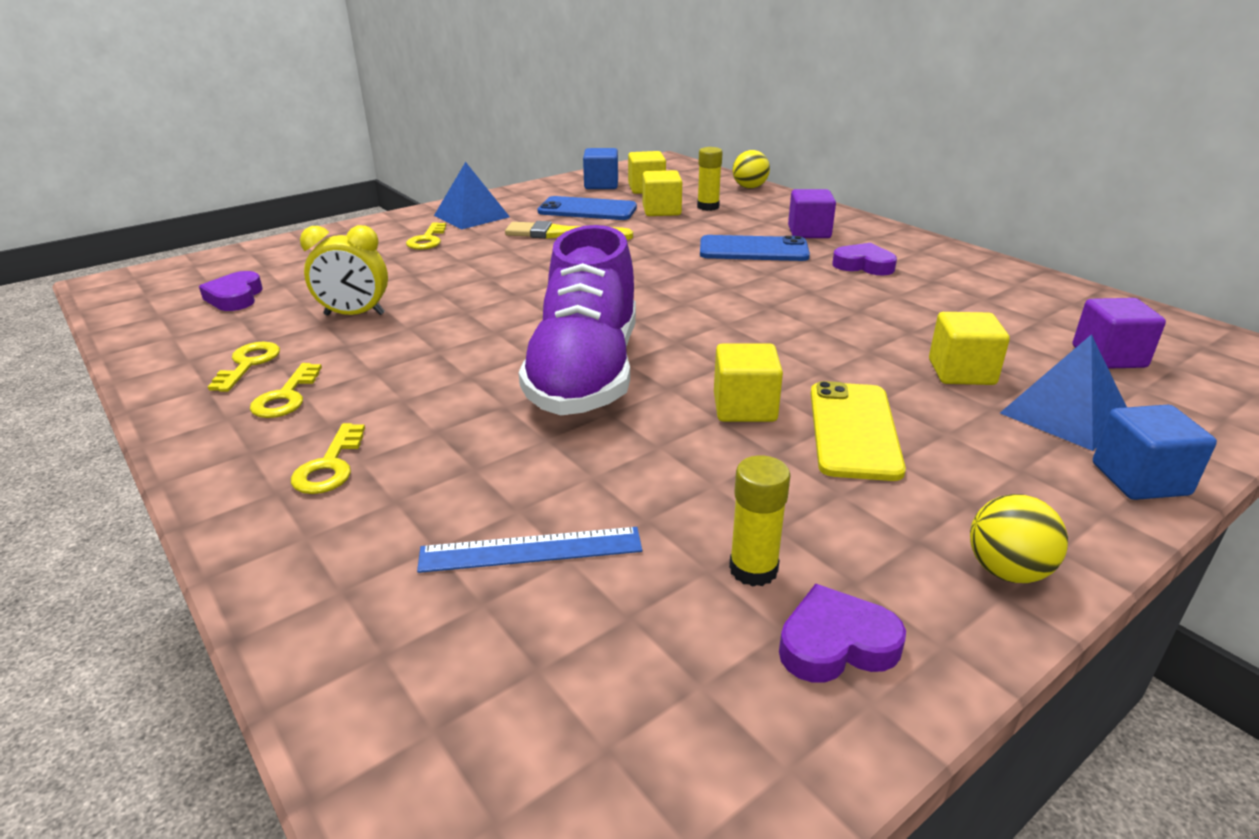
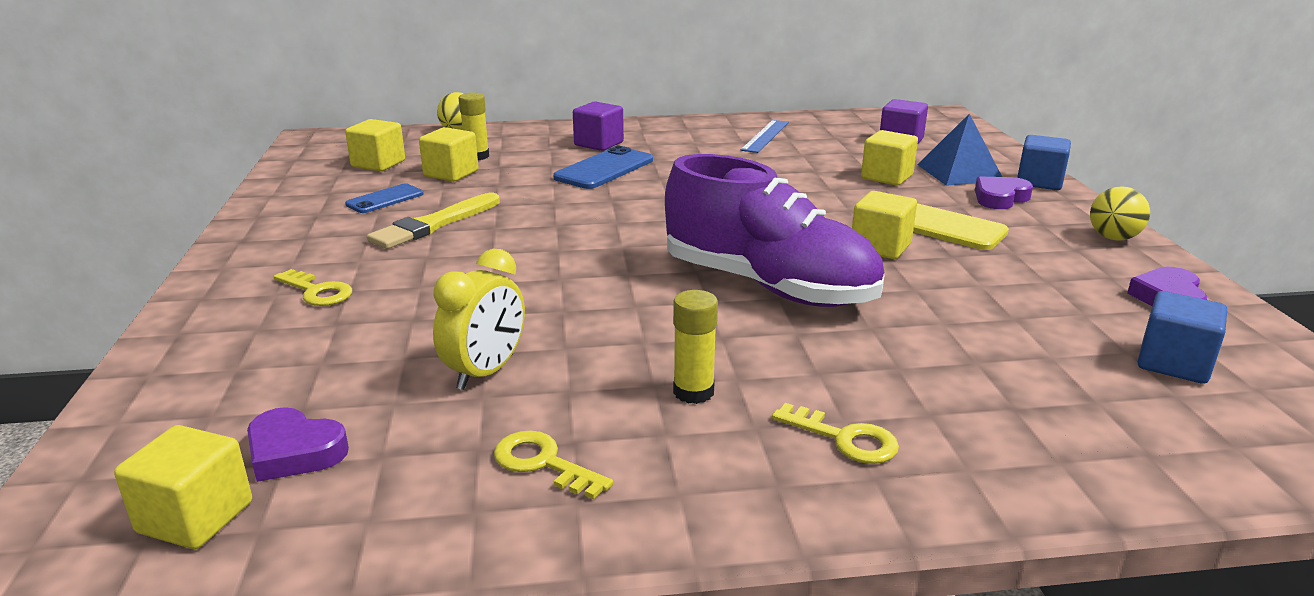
camera: 60 degrees left, 5 degrees down
(166, 298) = (195, 517): none -> yellow cube
(286, 397) = (664, 446): yellow key -> none
(472, 216) = (285, 254): blue pyramid -> none
(531, 550) = (1034, 368): blue ruler -> blue ruler (765, 136)
(587, 210) = (385, 199): blue phone -> blue phone, size x0.63
(601, 185) = (323, 177): blue cube -> blue cube (1173, 363)
(753, 569) = (1088, 300): yellow glue stick -> yellow glue stick (693, 392)
(863, 265) = (689, 149): purple heart -> purple heart (1000, 198)

